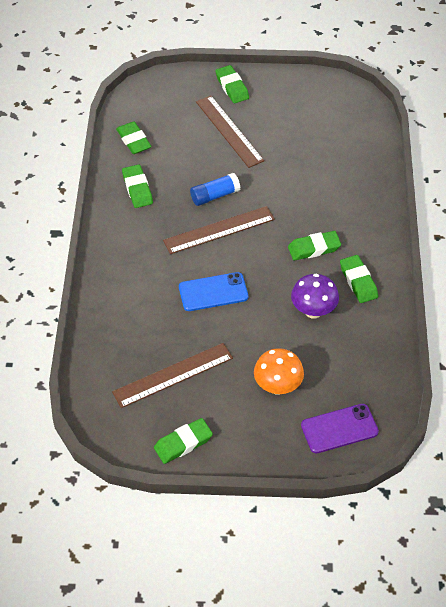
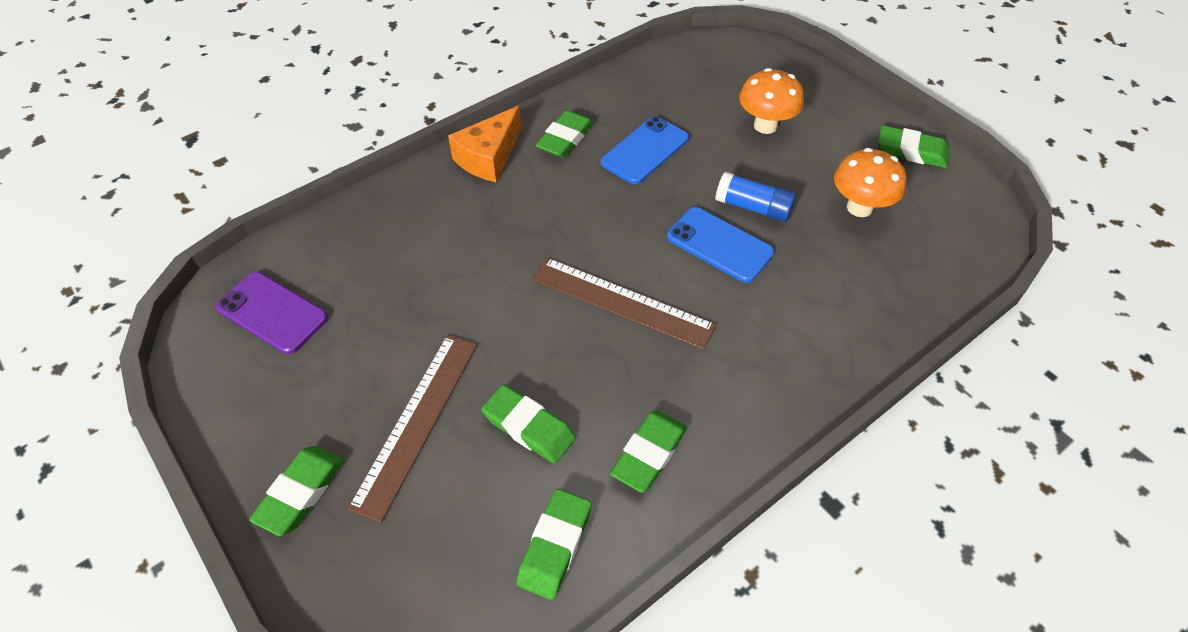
camera: 130 degrees left, 0 degrees up
(173, 375) = (859, 207): brown ruler -> orange mushroom
(215, 195) = (567, 348): blue glue stick -> blue glue stick (753, 207)
(313, 311) = (645, 150): purple mushroom -> blue phone
(314, 248) = (555, 198): green eraser -> green eraser (529, 427)
(339, 429) = (753, 66): purple phone -> purple phone (272, 313)
(374, 239) = (489, 157): none -> orange cheese

